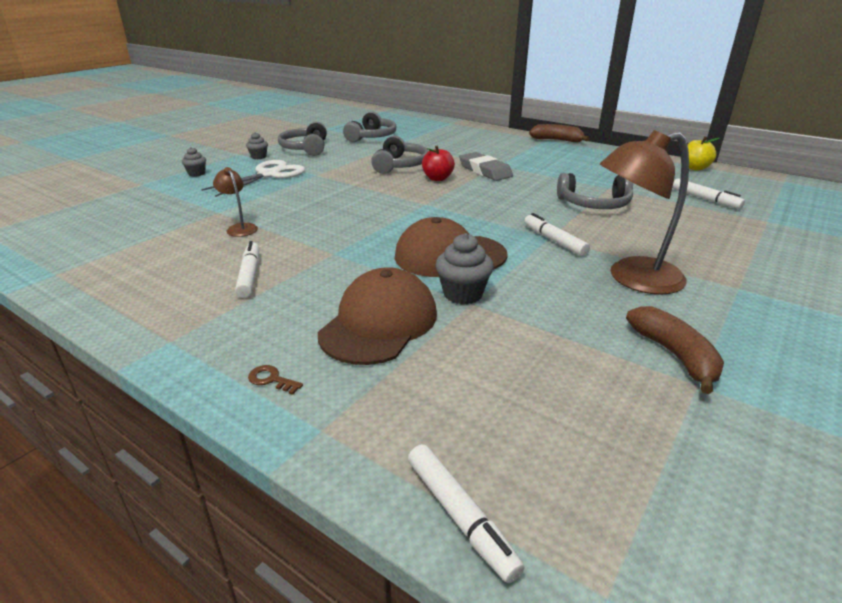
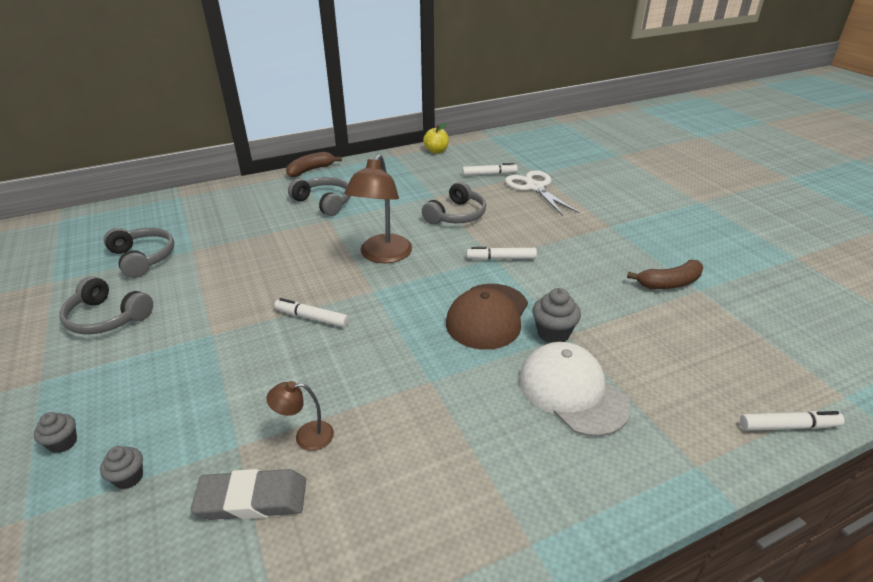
camera: 60 degrees left, 5 degrees up
(250, 275) = (433, 453): white marker -> white marker (312, 318)
(259, 157) = (79, 366): grey cupcake -> grey cupcake (129, 478)
(269, 175) = (162, 372): white scissors -> white scissors (534, 187)
(271, 379) = (625, 479): brown key -> none
(379, 323) = (572, 392): brown cap -> white cap
(400, 165) = (259, 270): grey headphones -> grey headphones (324, 202)
(437, 178) = (322, 262): red apple -> none
(485, 171) = (334, 231): grey eraser -> grey eraser (252, 499)
(632, 279) = (577, 254): brown lamp -> brown lamp (382, 256)
(674, 355) = (669, 283): brown banana -> brown banana turned 150 degrees clockwise

